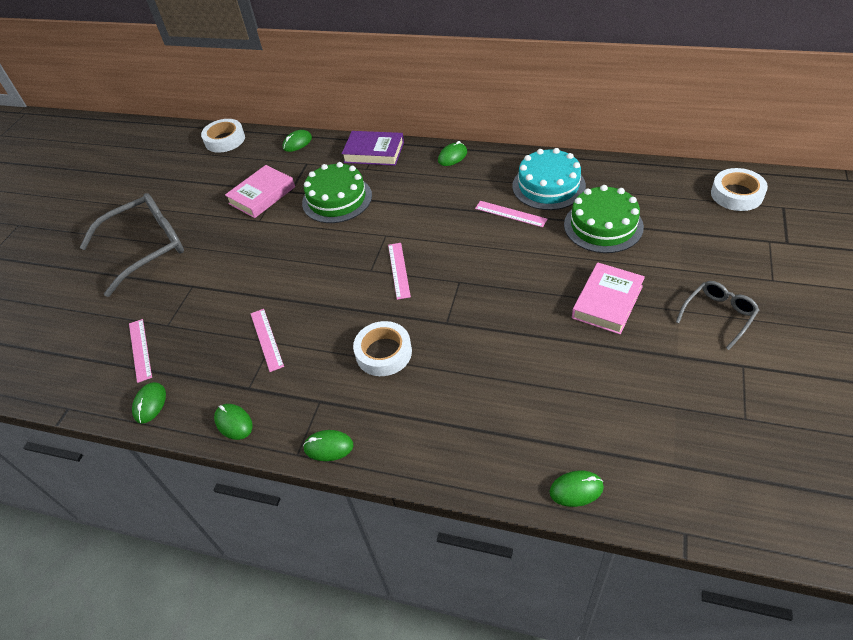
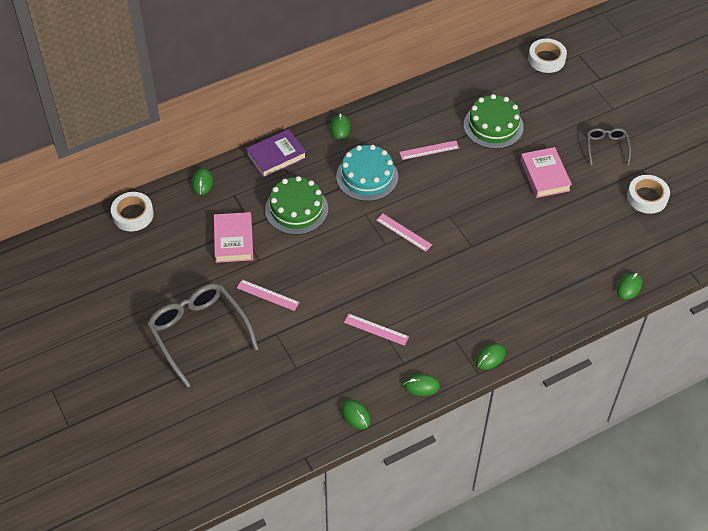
camera: 50 degrees left, 5 degrees up
(140, 350) = (300, 394): pink ruler -> pink ruler (268, 295)
(146, 248) = (198, 333): grey glasses -> grey glasses turned 45 degrees counterclockwise
(383, 353) = (457, 288): white tape -> white tape (647, 197)
(548, 186) = (431, 115): turquoise cake -> turquoise cake (367, 176)

